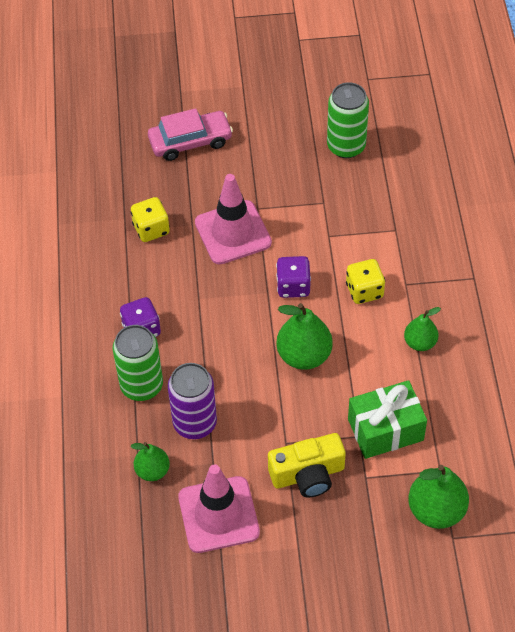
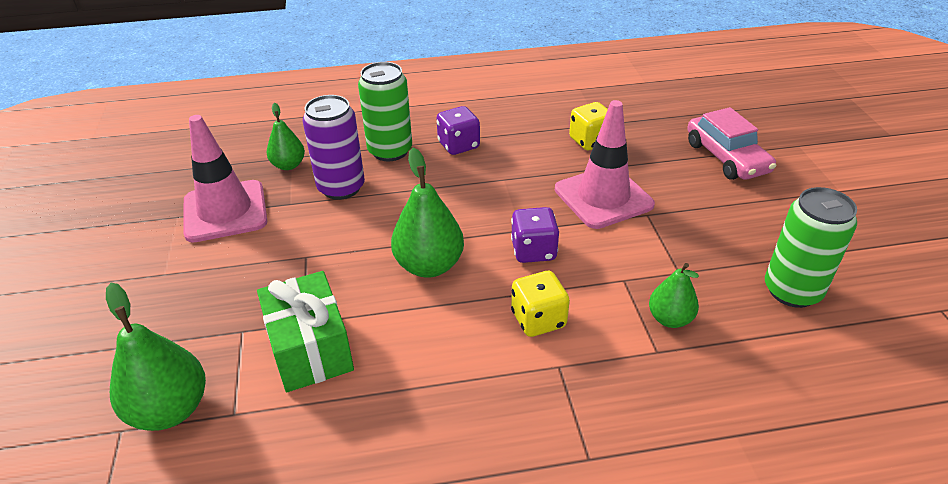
camera: 85 degrees right, 15 degrees down
(308, 474) = (258, 277): yellow camera -> none
(420, 342) = (454, 385): green pear -> green pear (670, 319)

